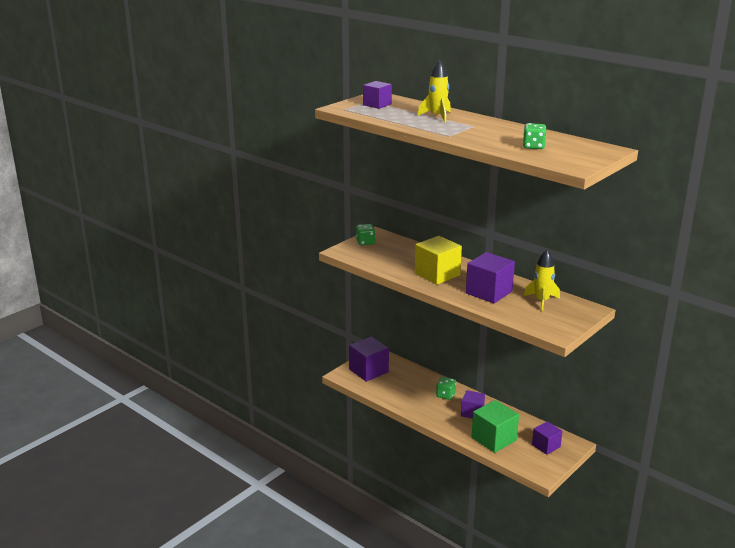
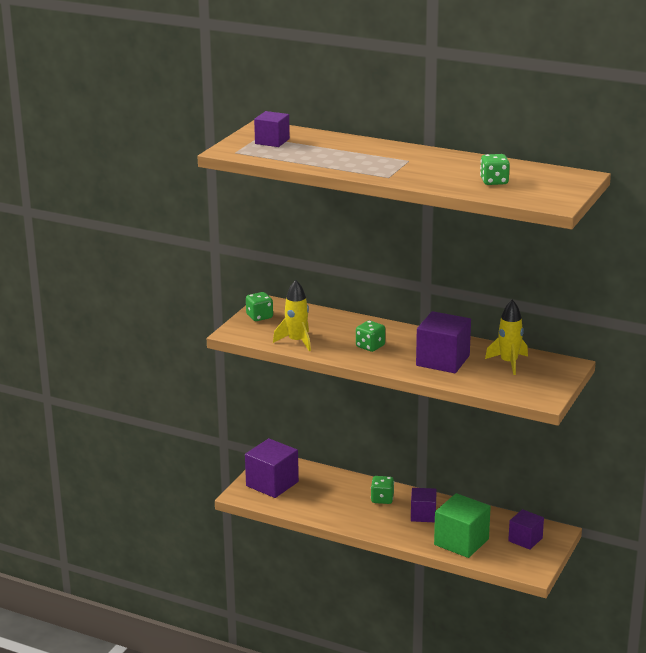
camera: 15 degrees left, 0 degrees up
(437, 116) = (357, 151): yellow rocket -> yellow rocket (296, 341)
(437, 274) = (370, 346): yellow cube -> green dice

